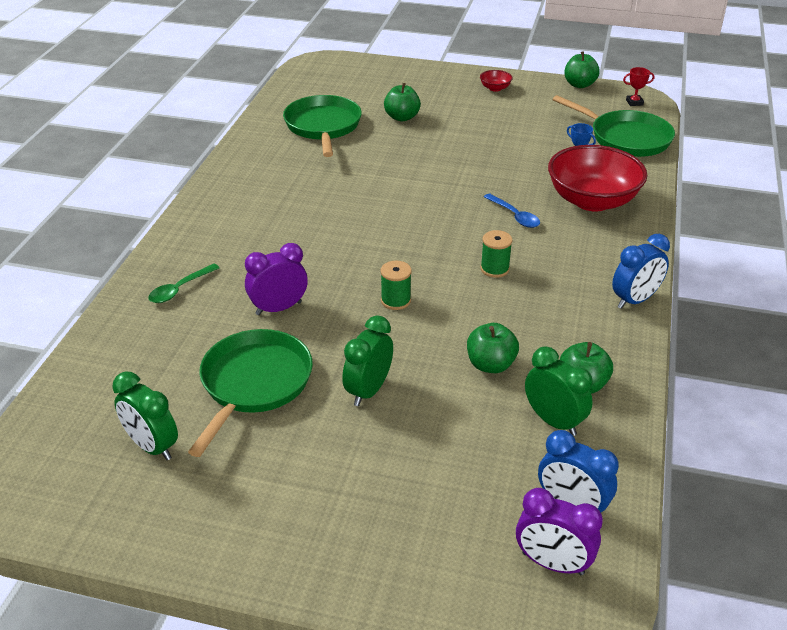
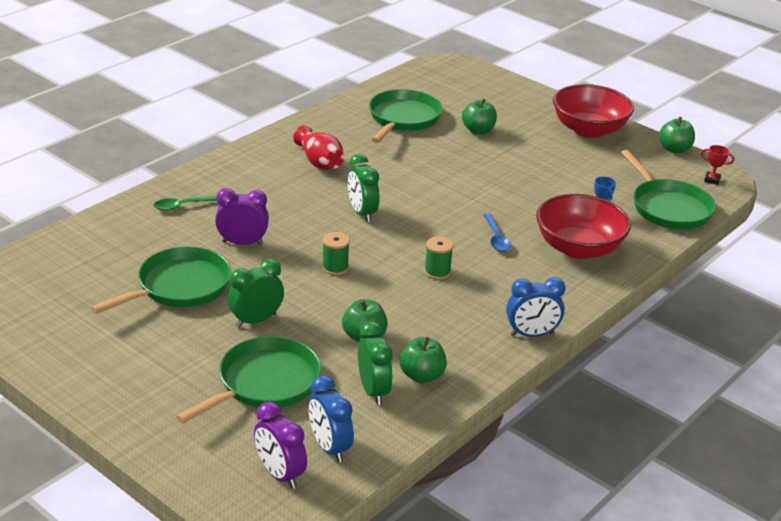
camera: 25 degrees right, 5 degrees down
(152, 446) = (79, 300): green clock -> green clock (362, 213)
(281, 194) = (319, 162): none -> red vase
(441, 460) = (264, 383): none -> green pan
(495, 88) = (589, 130): red bowl -> red bowl, size x2.46

